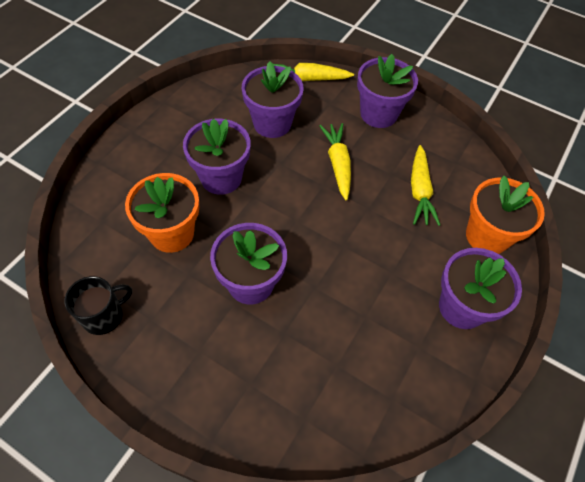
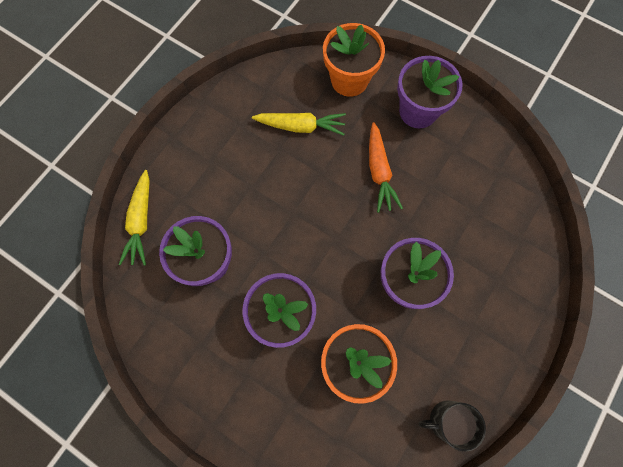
camera: 85 degrees left, 15 degrees up
(104, 315) = (447, 420): black mug -> black mug turned 60 degrees counterclockwise
(338, 164) = (266, 197): yellow carrot -> none
(376, 263) = (379, 172): none -> orange carrot
(378, 114) = (200, 152): purple flower pot -> none

